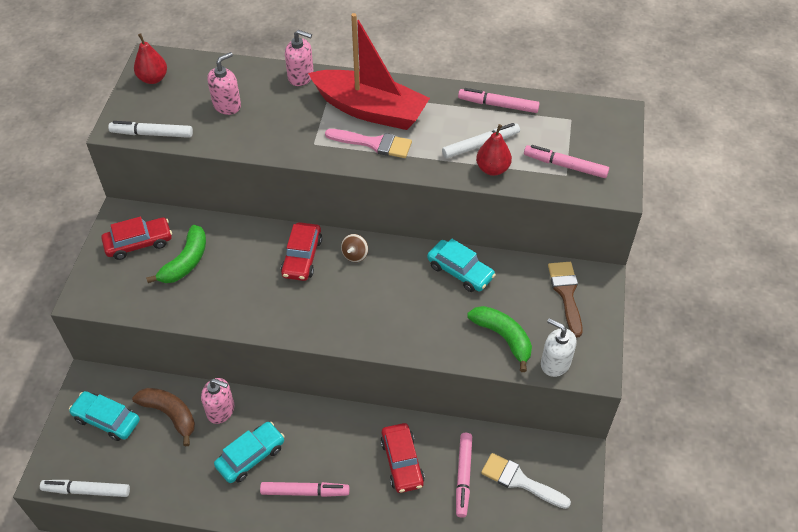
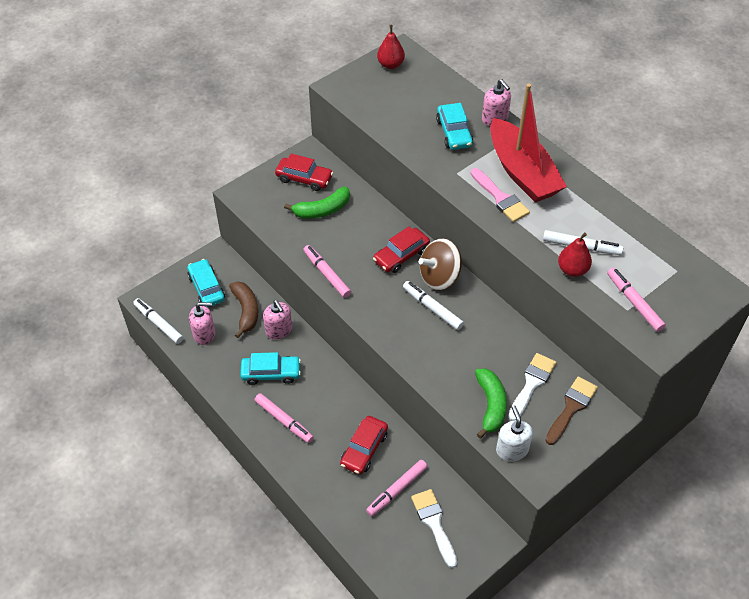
camera: 40 degrees right, 0 degrees up
(152, 134) = (354, 103): white marker -> white marker (432, 308)
(227, 105) = (423, 111): pink soap dispenser -> pink soap dispenser (204, 334)
(355, 255) = (439, 277): brown spinning top -> brown spinning top, size x2.01
(460, 271) = (505, 338): turquoise car -> turquoise car (454, 133)
(498, 105) = (627, 225): pink marker -> pink marker (327, 274)
(517, 295) = (532, 383): none -> white brush

